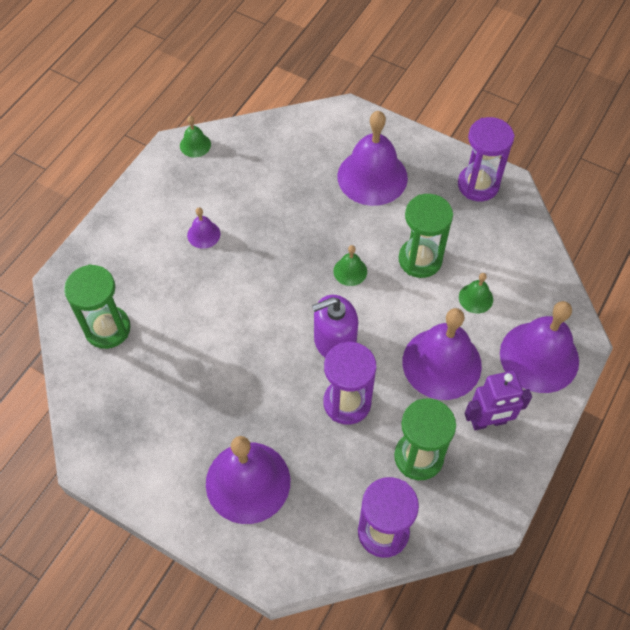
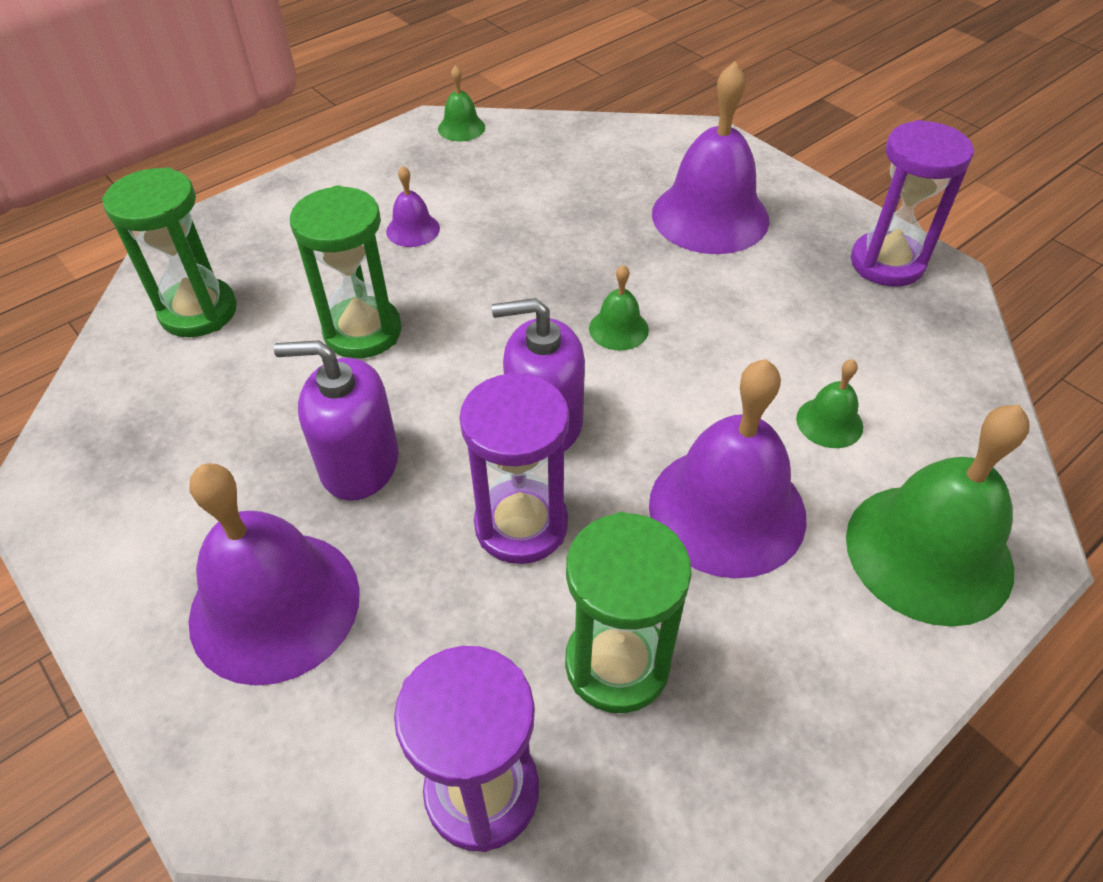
camera: 20 degrees right, 10 degrees down
(250, 395) = (359, 464): none -> purple soap dispenser
(420, 259) = (747, 341): green hourglass -> green hourglass (363, 332)
(488, 422) = (786, 641): purple robot -> none
(539, 357) = (928, 552): purple bell -> green bell

